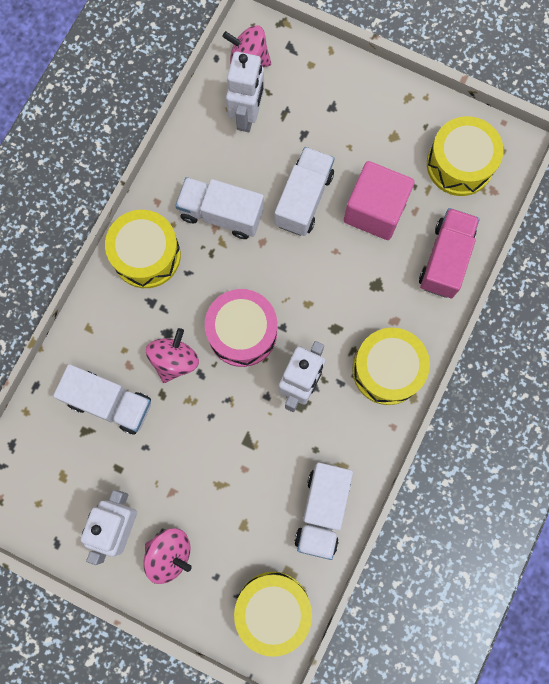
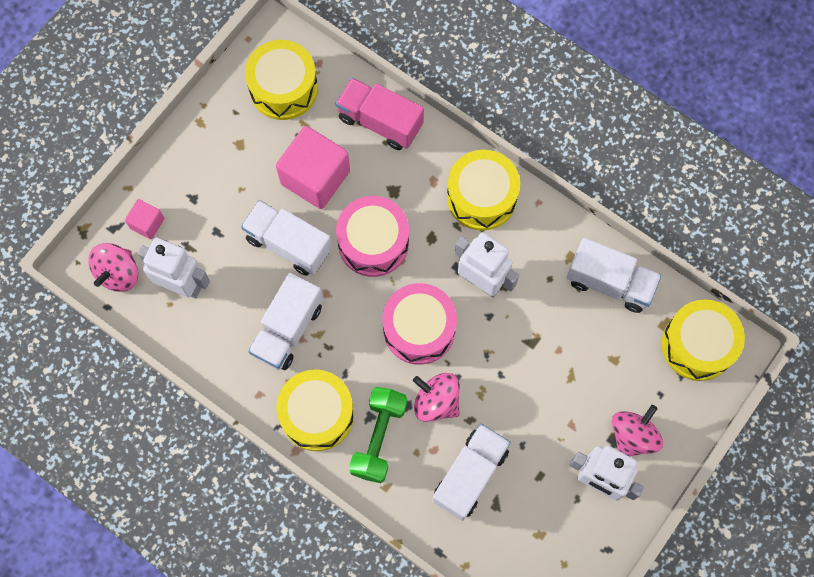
camera: 80 degrees left, 5 degrees down
(132, 313) = (378, 438): none -> green dumbbell
(300, 74) = (147, 223): none -> pink cube
(320, 275) = (373, 242): none -> pink drum

